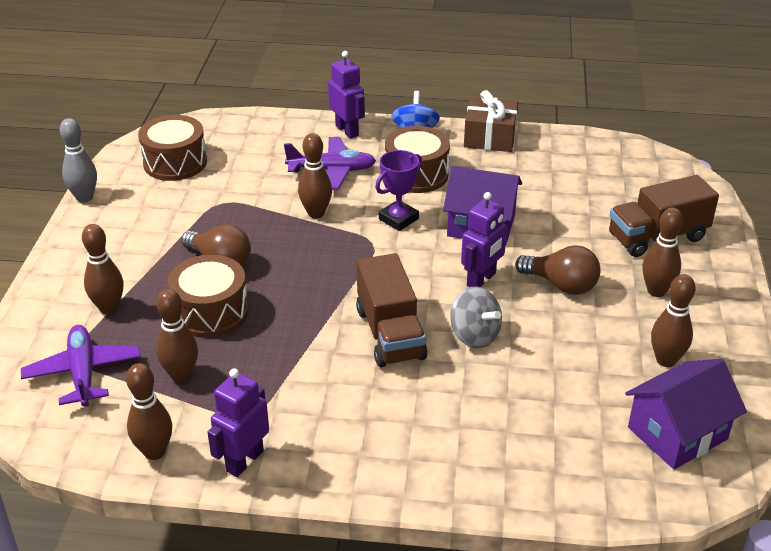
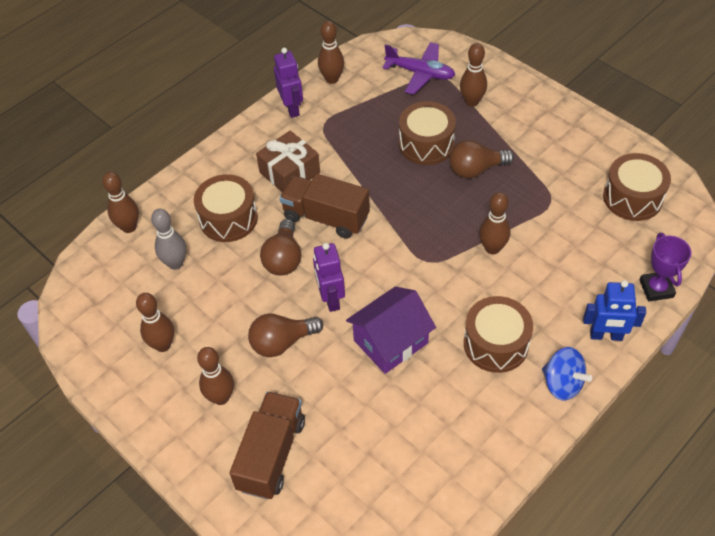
camera: 130 degrees right, 15 degrees up
(84, 197) = (617, 131): grey bowling pin -> grey bowling pin (175, 263)
(181, 375) = (380, 110): brown bowling pin -> brown bowling pin (129, 227)
(332, 170) = (546, 289): purple plane -> none
(347, 130) = (606, 336): purple robot -> blue robot
(398, 219) = (443, 294): purple trophy -> purple trophy (656, 288)
(473, 409) = (228, 218): none -> brown drum
(474, 335) = (283, 258): grey spinning top -> brown light bulb
(490, 137) = (514, 442): brown gift -> brown gift (289, 172)
(677, 433) = (113, 301): purple house -> none

